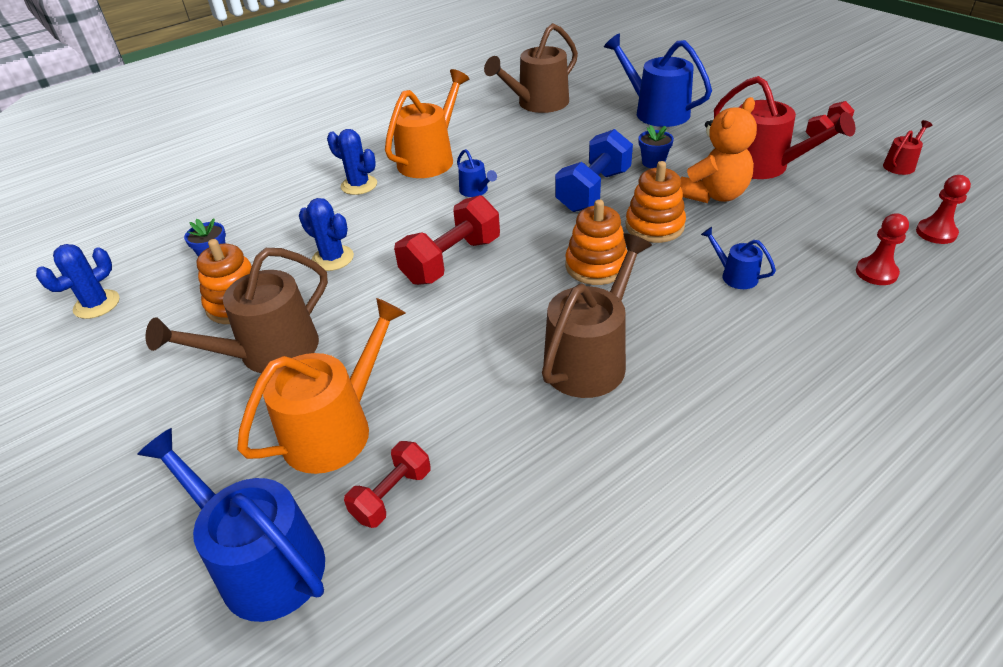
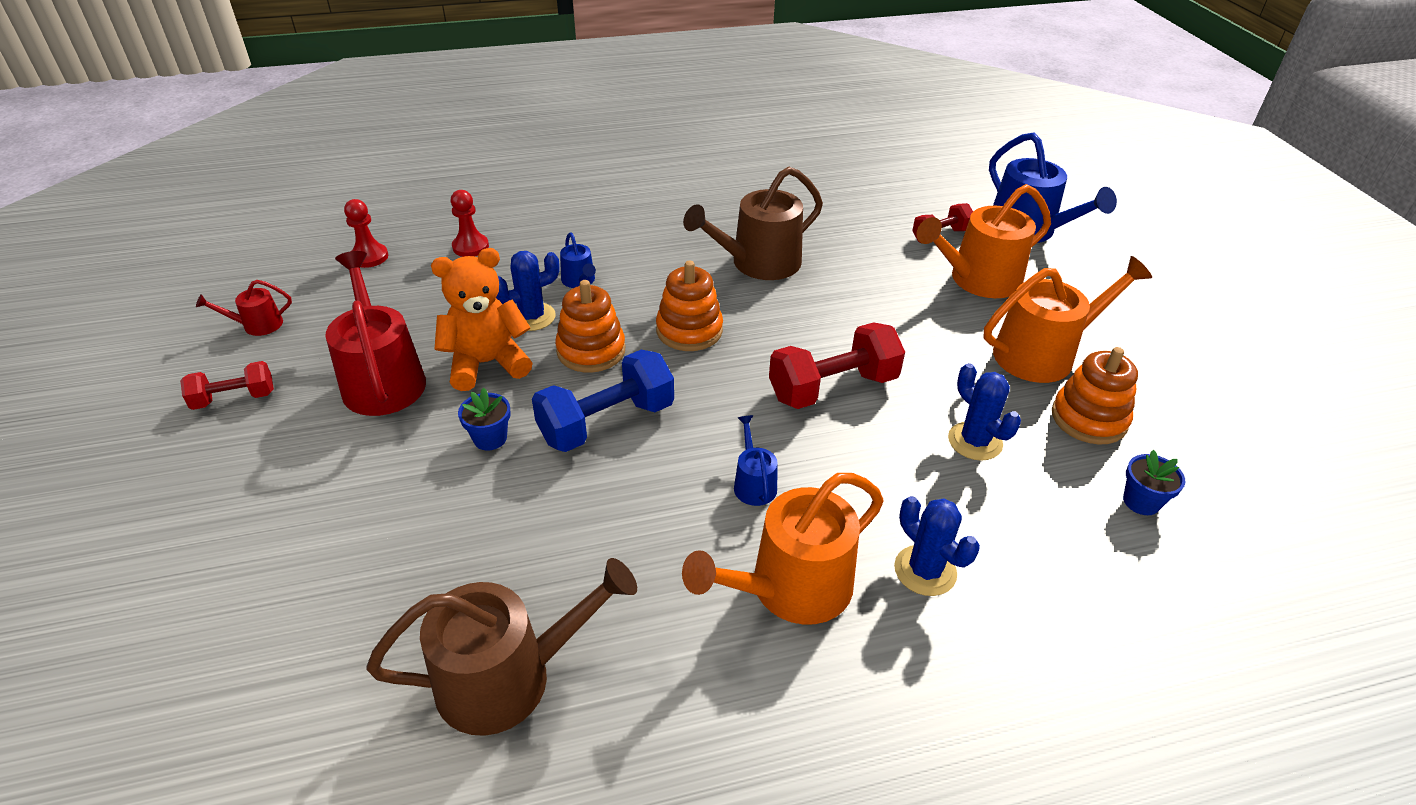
camera: 160 degrees left, 0 degrees up
(97, 304) = (1279, 480): blue cactus -> blue cactus (532, 317)
(270, 352) = (1042, 354): brown watering can -> orange watering can
(656, 112) = (357, 546): blue watering can -> none

